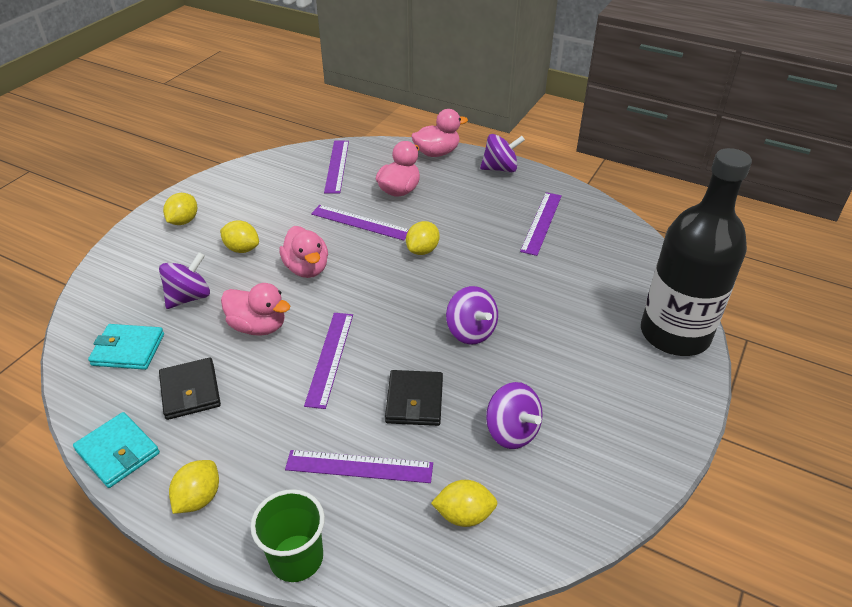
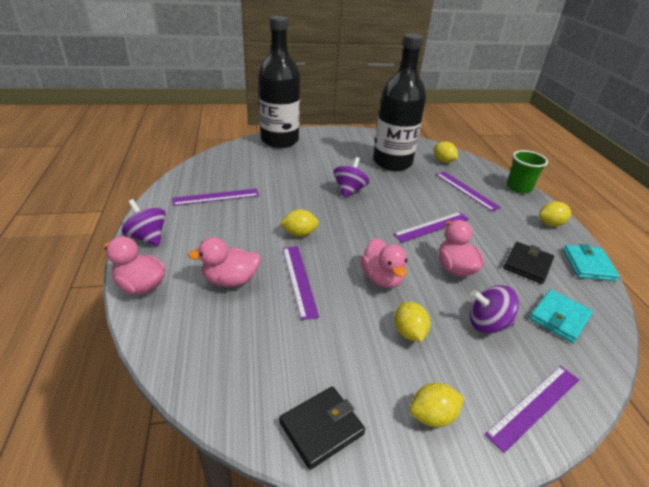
camera: 130 degrees left, 5 degrees down
(128, 349) = (559, 318): turquoise wallet -> turquoise wallet turned 75 degrees clockwise
(307, 268) = (382, 278): pink duck -> pink duck turned 135 degrees clockwise
(337, 166) = (220, 349): purple ruler -> purple ruler (534, 405)
(414, 400) = (415, 190): black wallet -> black wallet (321, 428)
(512, 431) = (392, 162): purple spinning top -> black bottle

